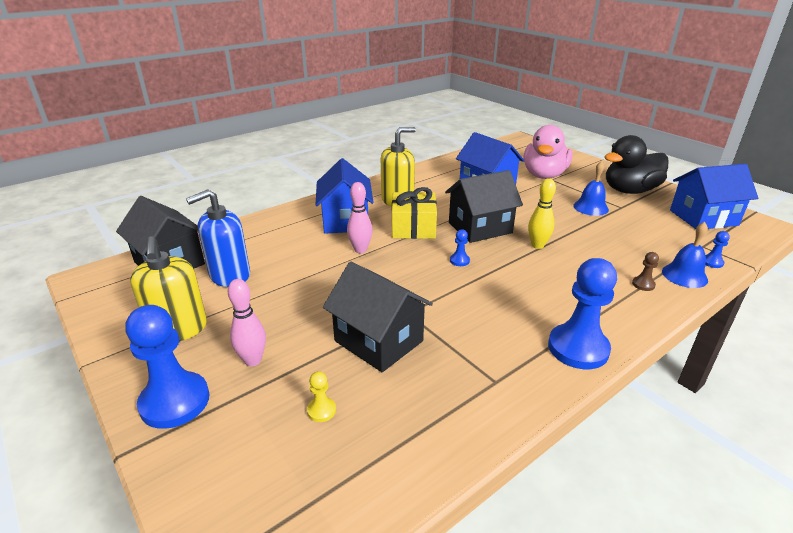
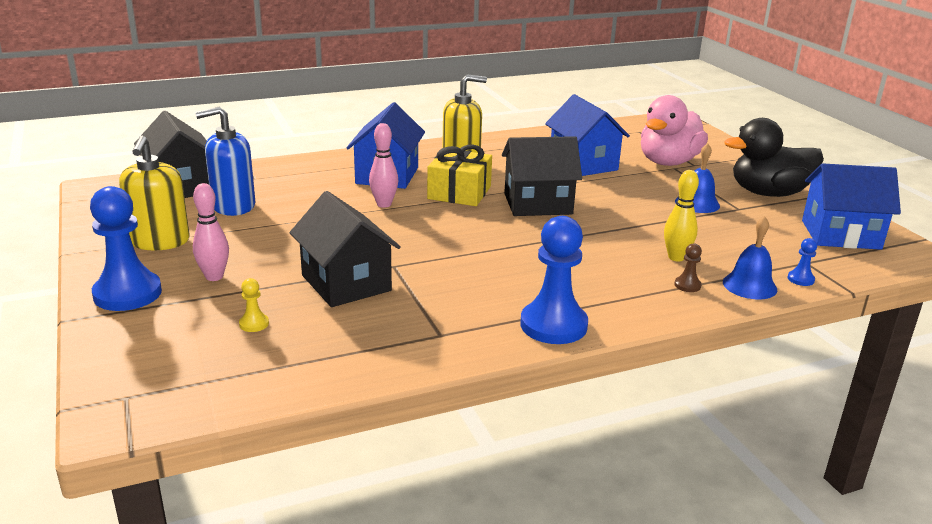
camera: 15 degrees right, 5 degrees down
(459, 260) = (487, 230): blue pawn -> none
(537, 245) = (592, 230): yellow bowling pin -> yellow bowling pin (676, 257)

